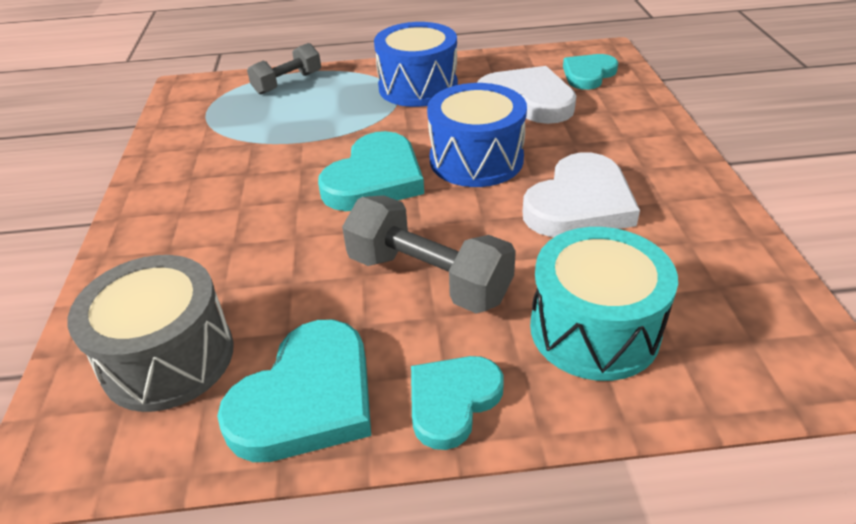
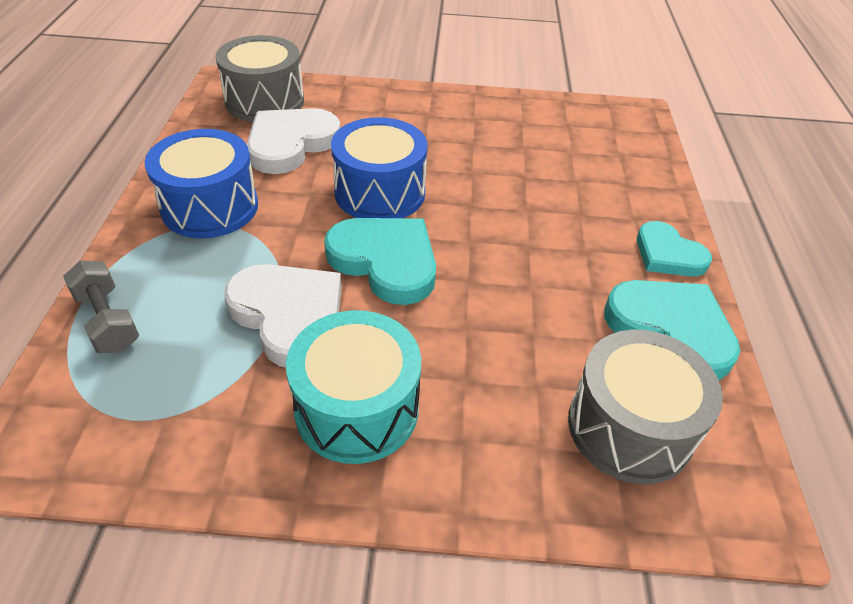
camera: 85 degrees left, 5 degrees up
(428, 278) = (542, 247): grey dumbbell -> none
(579, 204) = (466, 154): white heart -> white heart (289, 316)
(588, 74) = (265, 101): turquoise heart -> grey drum
(594, 329) = (603, 181): turquoise drum -> turquoise drum (357, 408)

